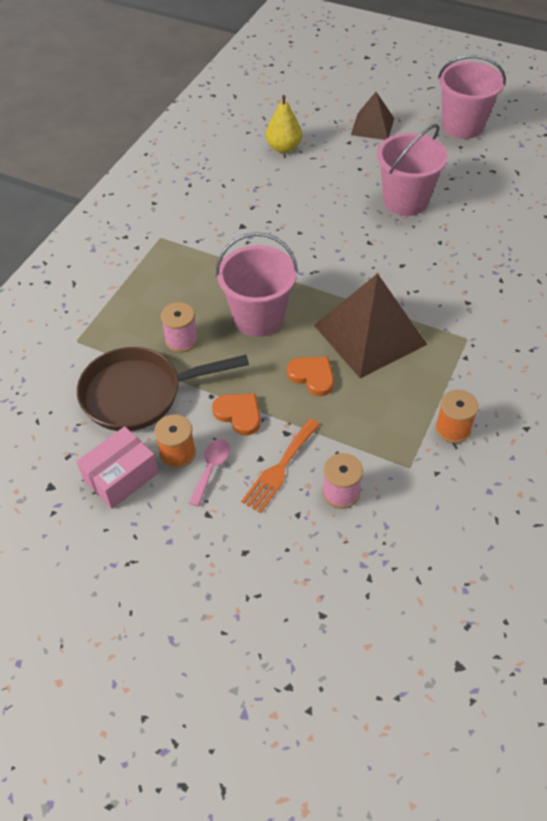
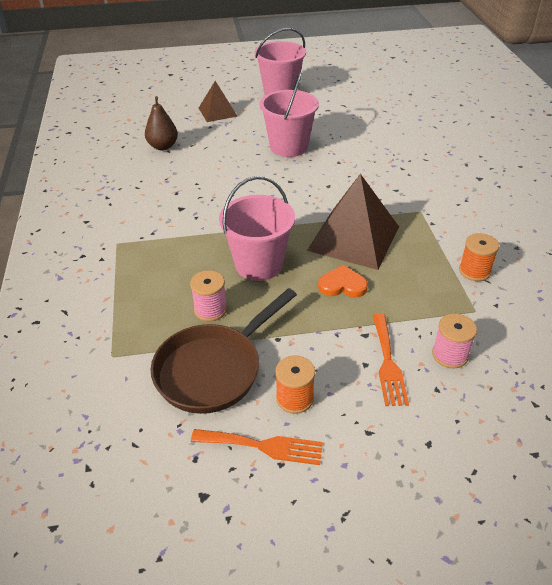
camera: 35 degrees left, 10 degrees down
(121, 476) = (263, 446): pink box -> orange fork
(211, 468) = (335, 394): pink spoon -> none
(239, 414) = (314, 341): orange heart -> none
(284, 148) = (163, 146): yellow pear -> brown pear

